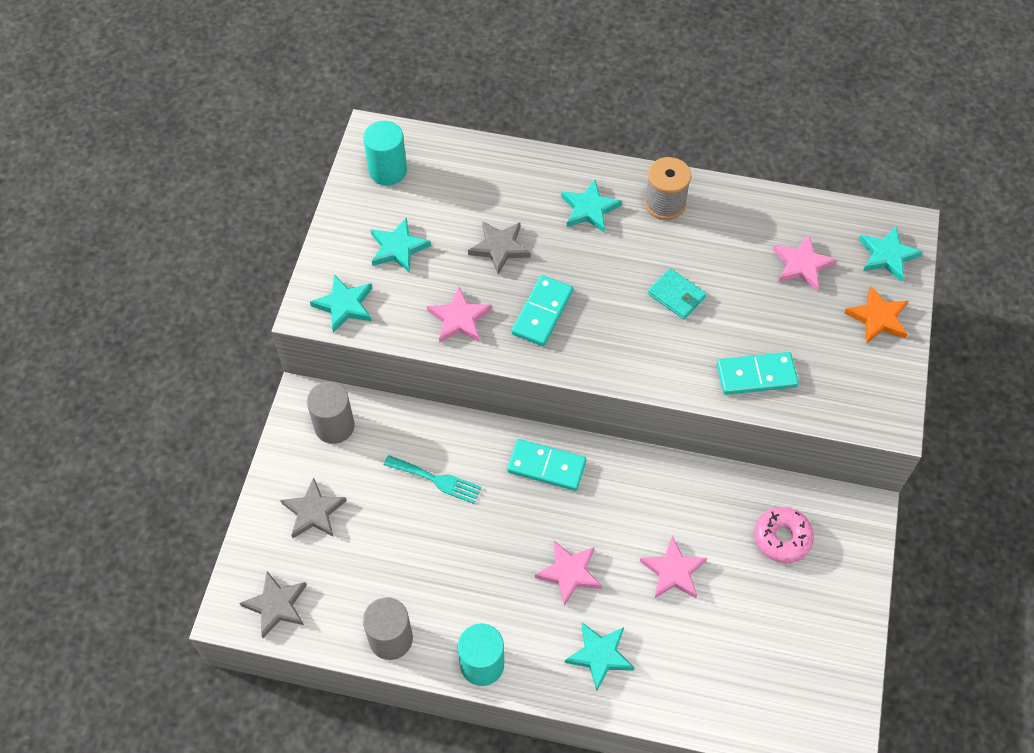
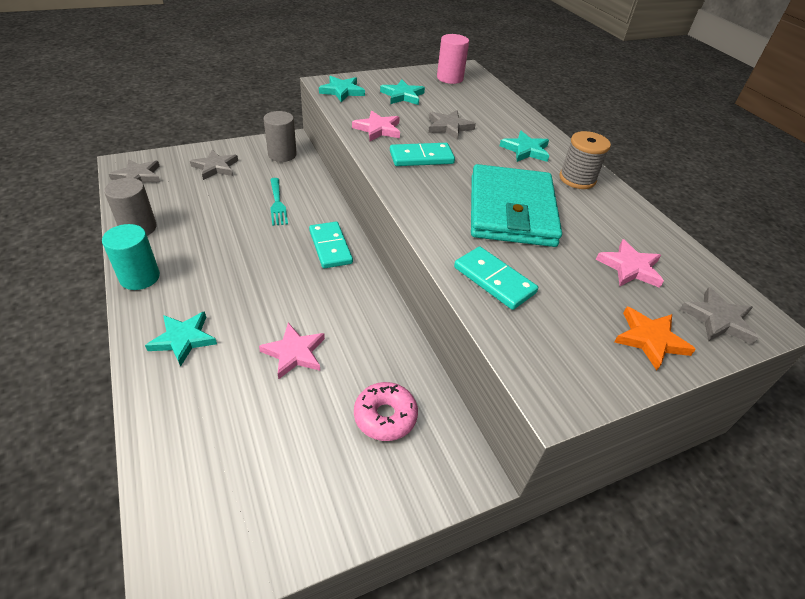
camera: 50 degrees right, 15 degrees down
(387, 170) = (450, 78): turquoise cylinder -> pink cylinder
(569, 573) = (249, 292): pink star -> none
(676, 296) = (511, 210): turquoise wallet -> turquoise wallet, size x2.43
(887, 255) = (718, 319): turquoise star -> grey star

